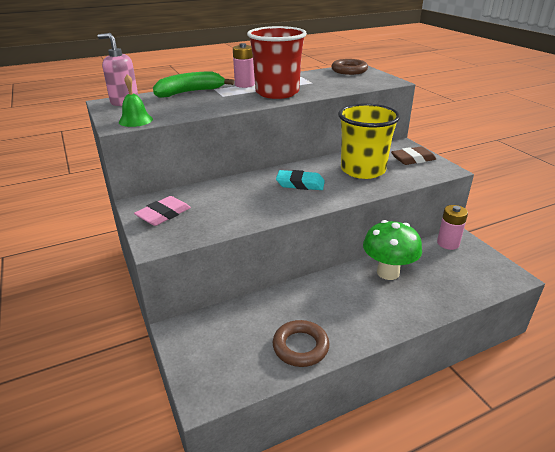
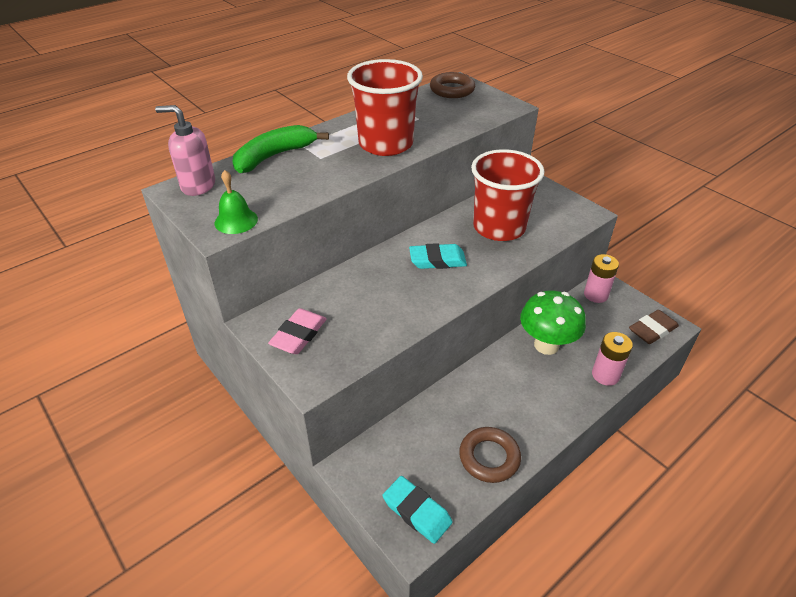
camera: 15 degrees left, 10 degrees up
(217, 375) = (417, 511): none -> turquoise eraser
(244, 85) = (337, 132): pink battery -> pink battery (605, 375)
(363, 170) = (499, 227): yellow cup -> red cup
(413, 159) = (547, 202): brown eraser -> brown eraser (652, 330)

